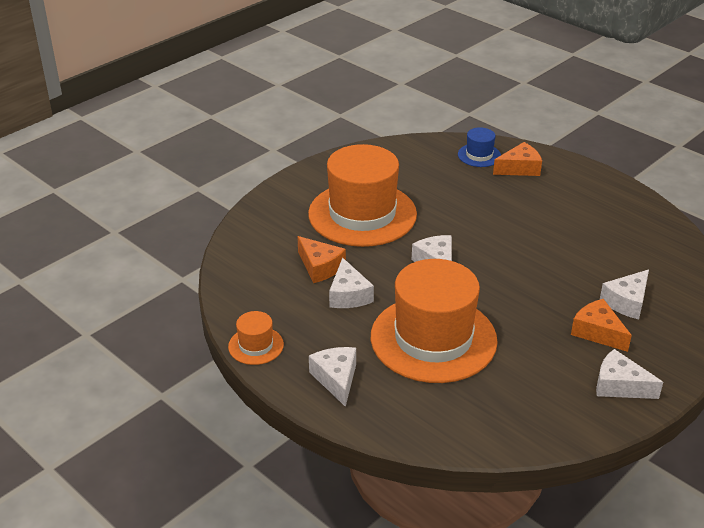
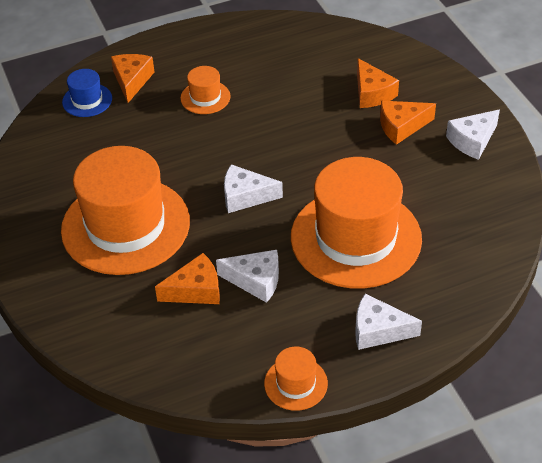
camera: 65 degrees left, 10 degrees up
(533, 209) = (205, 97): none -> orange hat
(627, 302) = (372, 93): white cheese -> orange cheese

